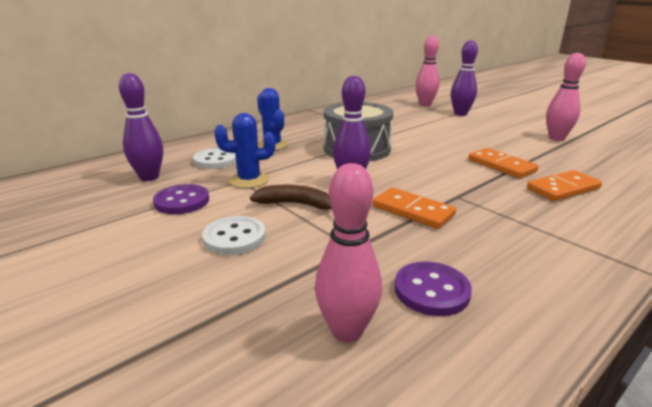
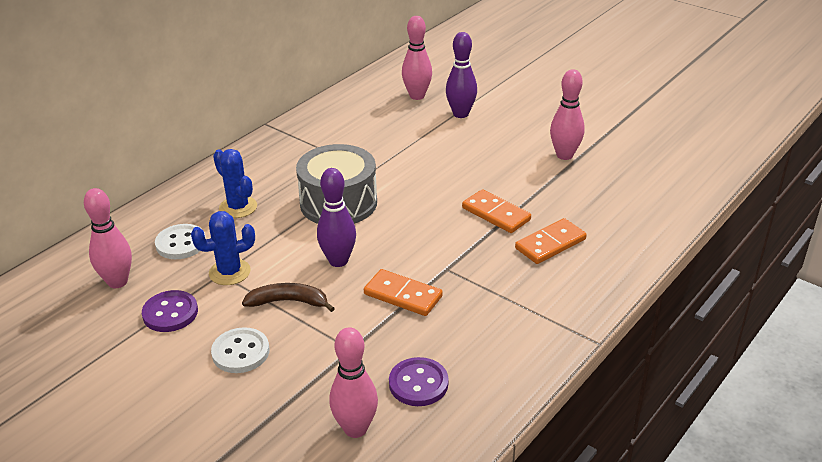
camera: 10 degrees left, 10 degrees up
(149, 177) = (117, 282): purple bowling pin -> pink bowling pin

